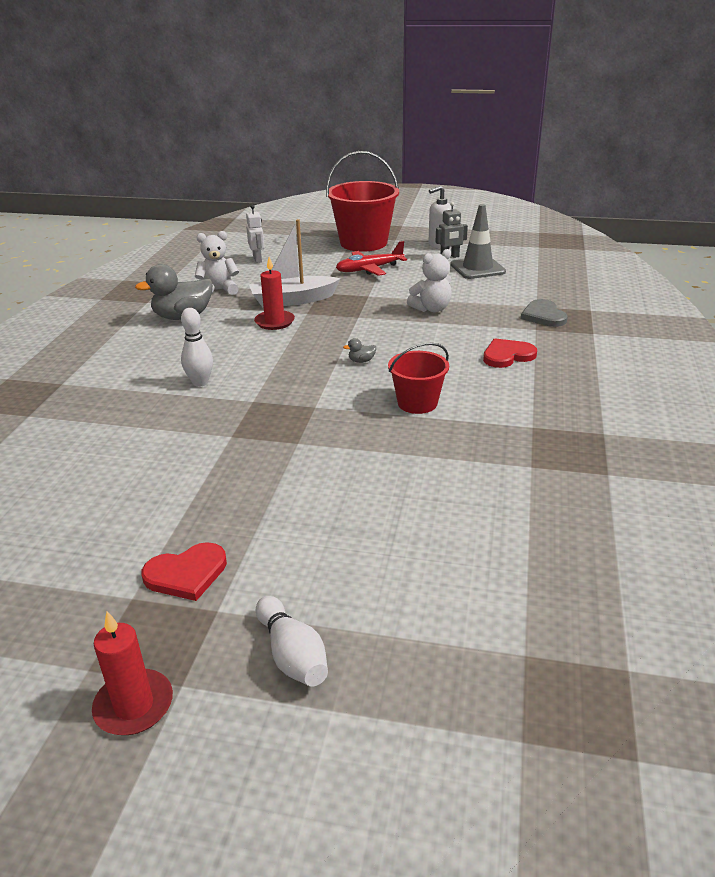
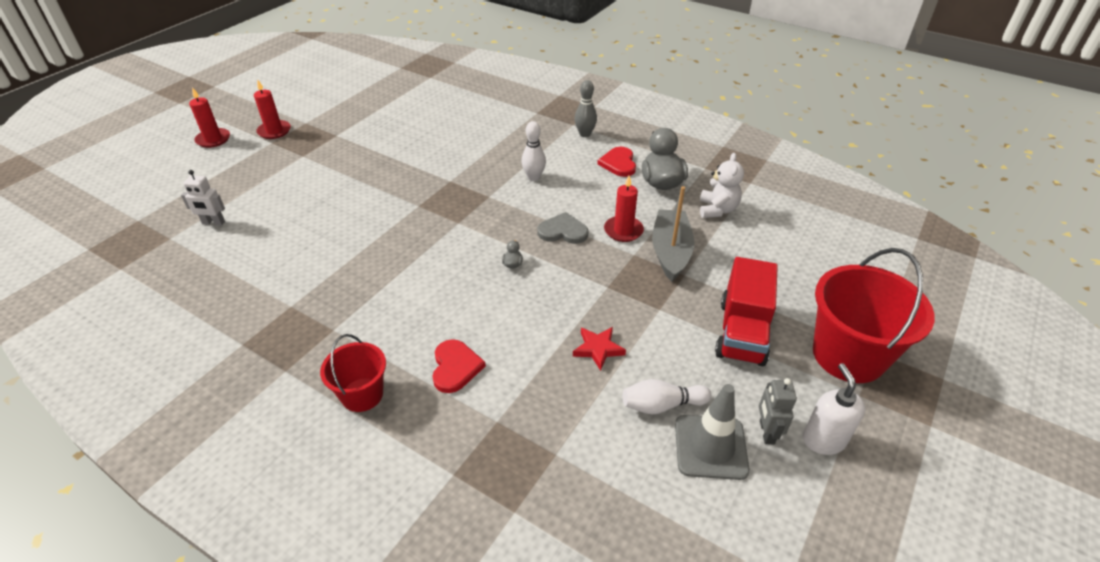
camera: 110 degrees right, 10 degrees up
(87, 371) = (585, 134): none -> grey bowling pin
(186, 574) = (336, 150): red heart -> red heart (618, 163)
(195, 811) = (213, 139): none -> red candle
(257, 259) = (803, 249): white robot -> white robot (213, 223)
(292, 655) = (253, 171): white bowling pin -> white bowling pin (661, 405)
(293, 300) = (670, 252): white boat -> grey boat
(369, 269) = (742, 332): red plane -> red truck
(417, 403) = (421, 276): red bucket -> red bucket (362, 394)
(431, 309) = (598, 349): white teddy bear -> red star
(543, 316) = (525, 447): grey heart -> grey heart (563, 231)

